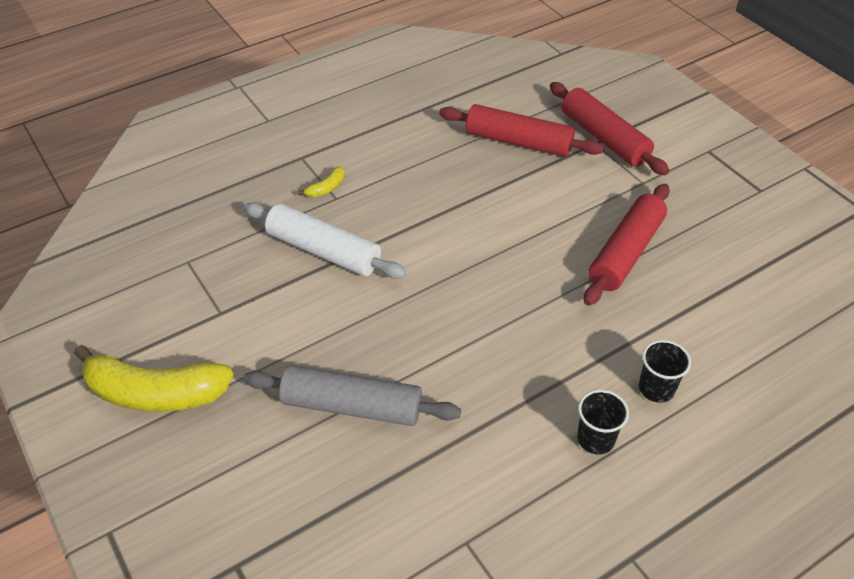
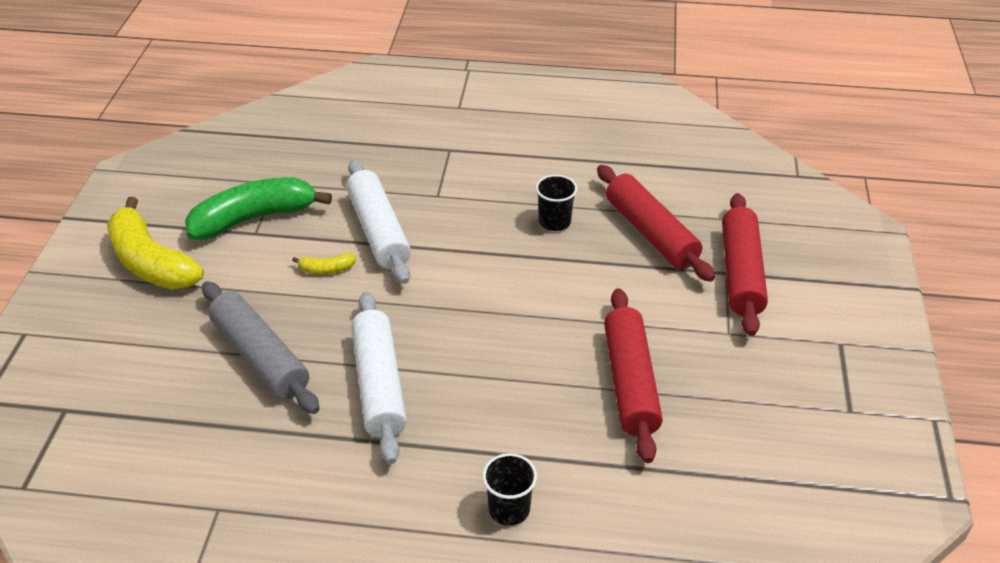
camera: 40 degrees right, 5 degrees down
(204, 301) = (254, 218): none -> green banana
(326, 188) = (439, 184): yellow banana -> yellow banana (326, 269)
(468, 365) = (379, 384): none -> white rolling pin
(595, 439) = (406, 510): black cup -> black cup (554, 222)
(625, 252) = (630, 382): red rolling pin -> red rolling pin turned 75 degrees counterclockwise

